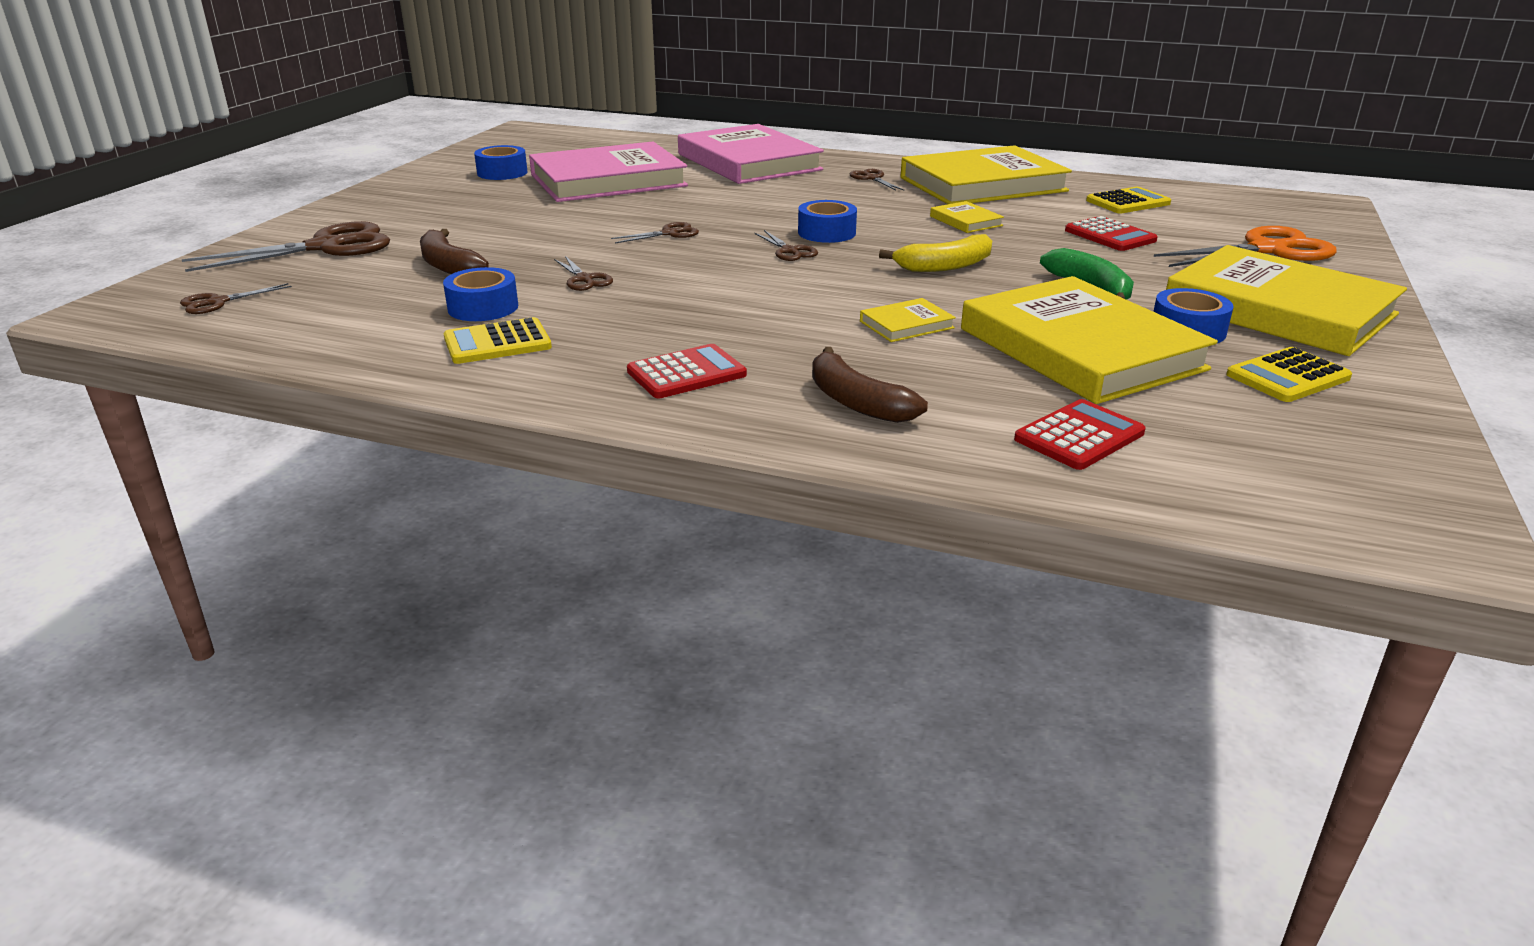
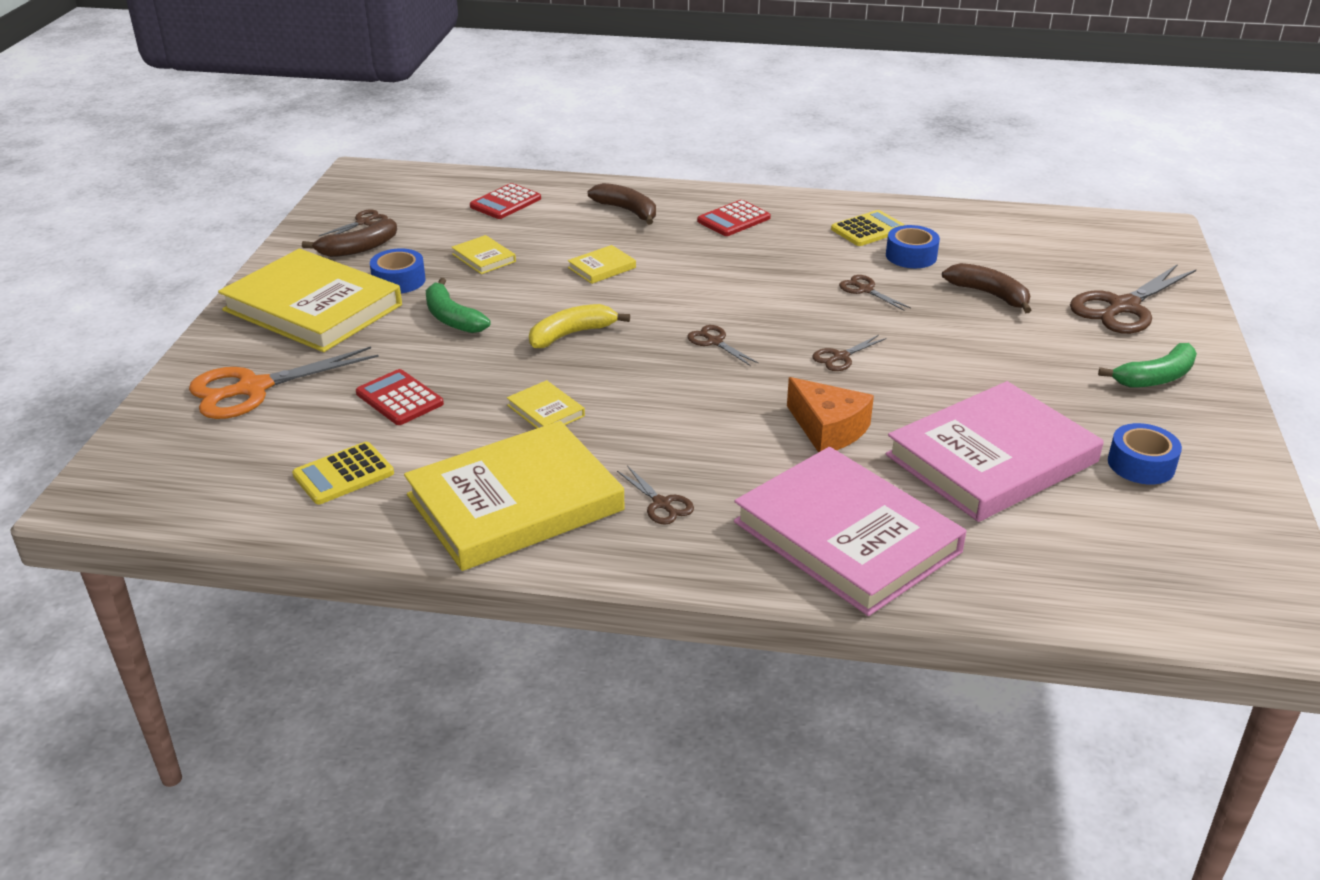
camera: 170 degrees right, 5 degrees up
(218, 302) = (1101, 244): brown scissors -> brown scissors (363, 222)
(400, 205) = (1155, 377): none -> green banana
(721, 199) = (828, 429): none -> orange cheese
(826, 233) = (688, 374): blue tape -> none
(1080, 349) = (484, 258): yellow book -> yellow book, size x0.40
(1287, 376) = (358, 248): yellow calculator -> brown banana

